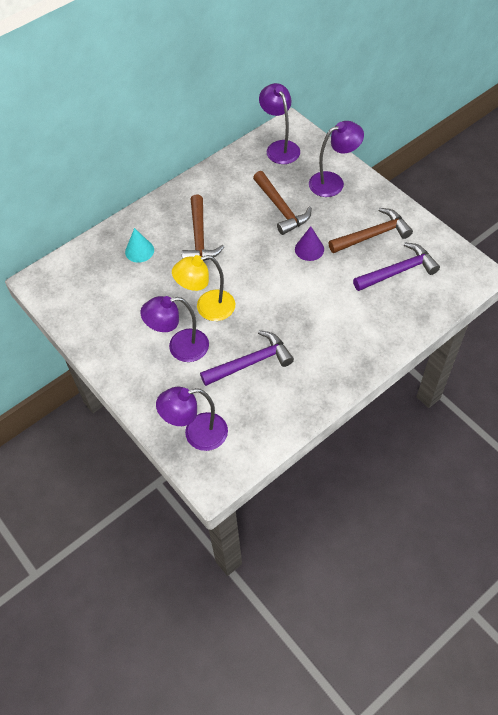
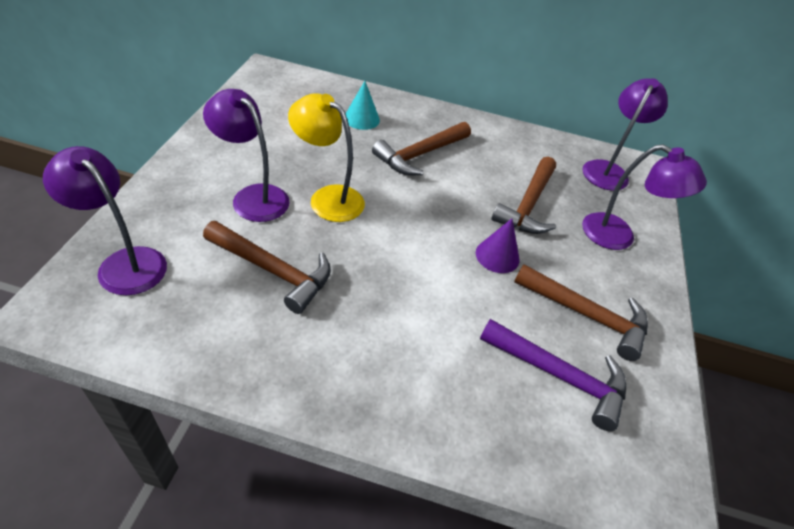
camera: 45 degrees right, 10 degrees down
(251, 362) = (273, 271): purple hammer -> brown hammer

